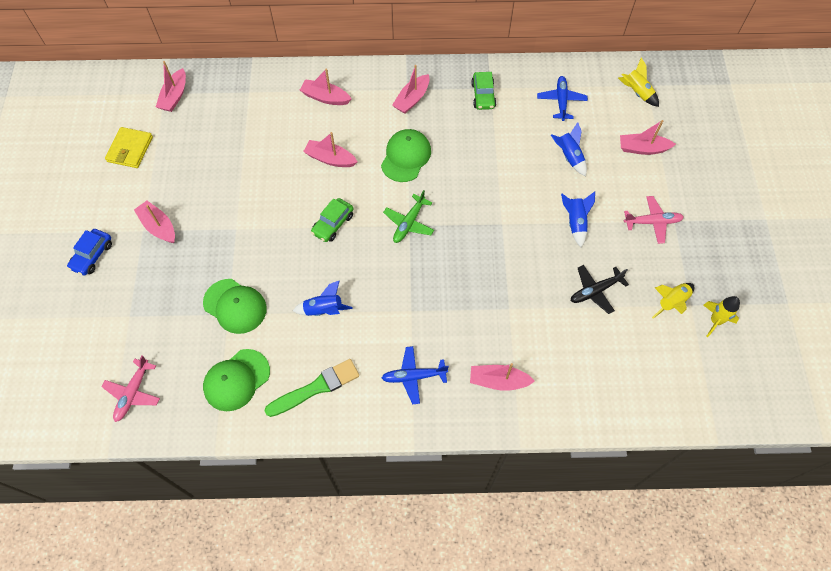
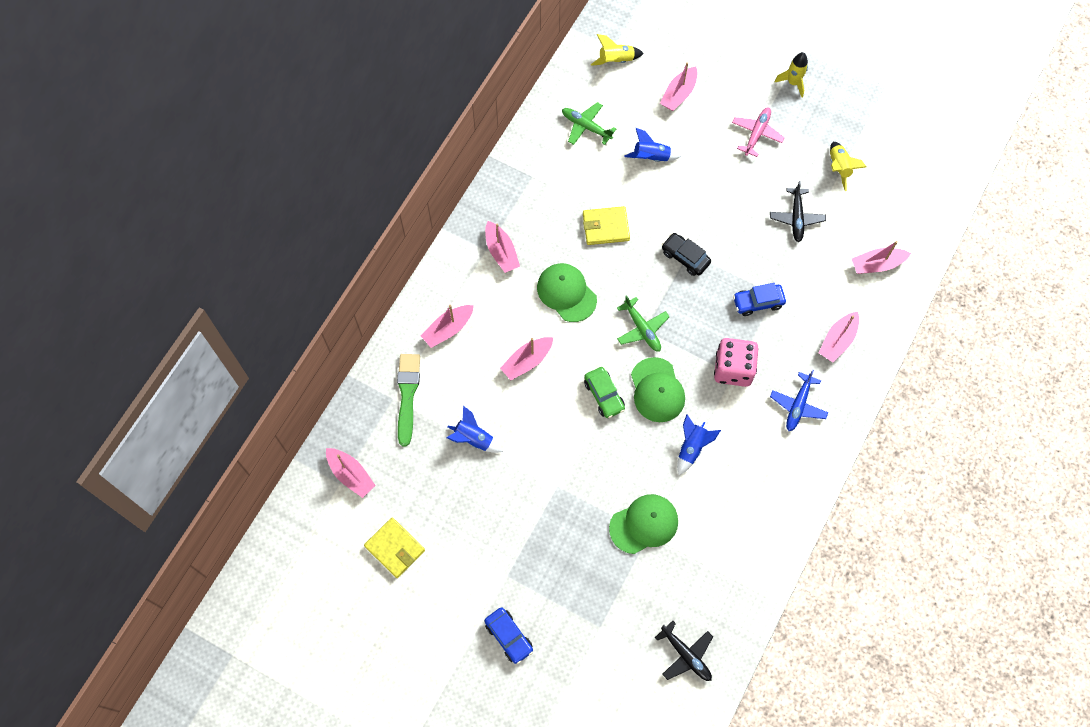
camera: 60 degrees left, 5 degrees up
(133, 393) = (686, 655): pink plane -> black plane
(158, 226) = (511, 558): pink boat -> pink boat (877, 265)
(236, 380) = (722, 556): green cap -> green cap (657, 390)
(316, 388) = (766, 491): green brush -> green brush (407, 395)
(416, 308) = (733, 369): none -> pink dice
(482, 155) = (605, 227): none -> yellow wallet
(483, 95) = (537, 188): green car -> none
(491, 298) = (758, 302): none -> blue car
(495, 223) = (685, 257): none -> black car
(561, 101) = (586, 127): blue plane -> green plane
(575, 222) = (722, 193): blue rocket -> blue rocket (473, 439)
(715, 321) = (872, 147): yellow rocket -> yellow rocket (793, 83)

